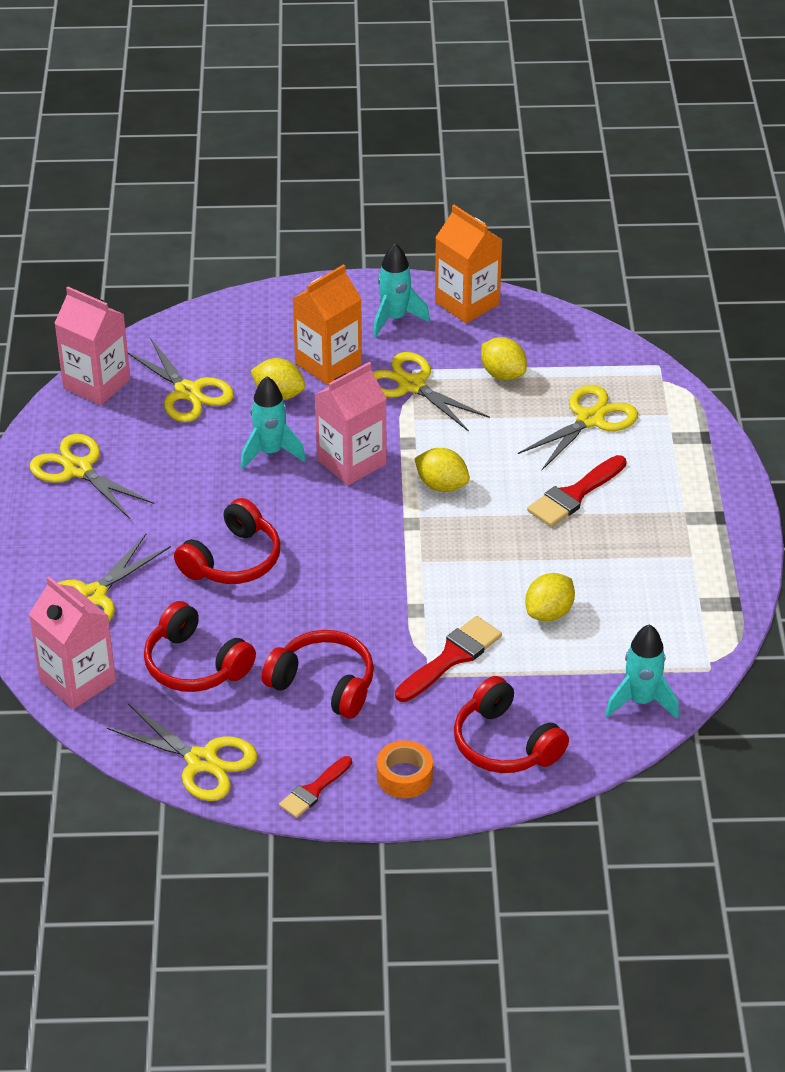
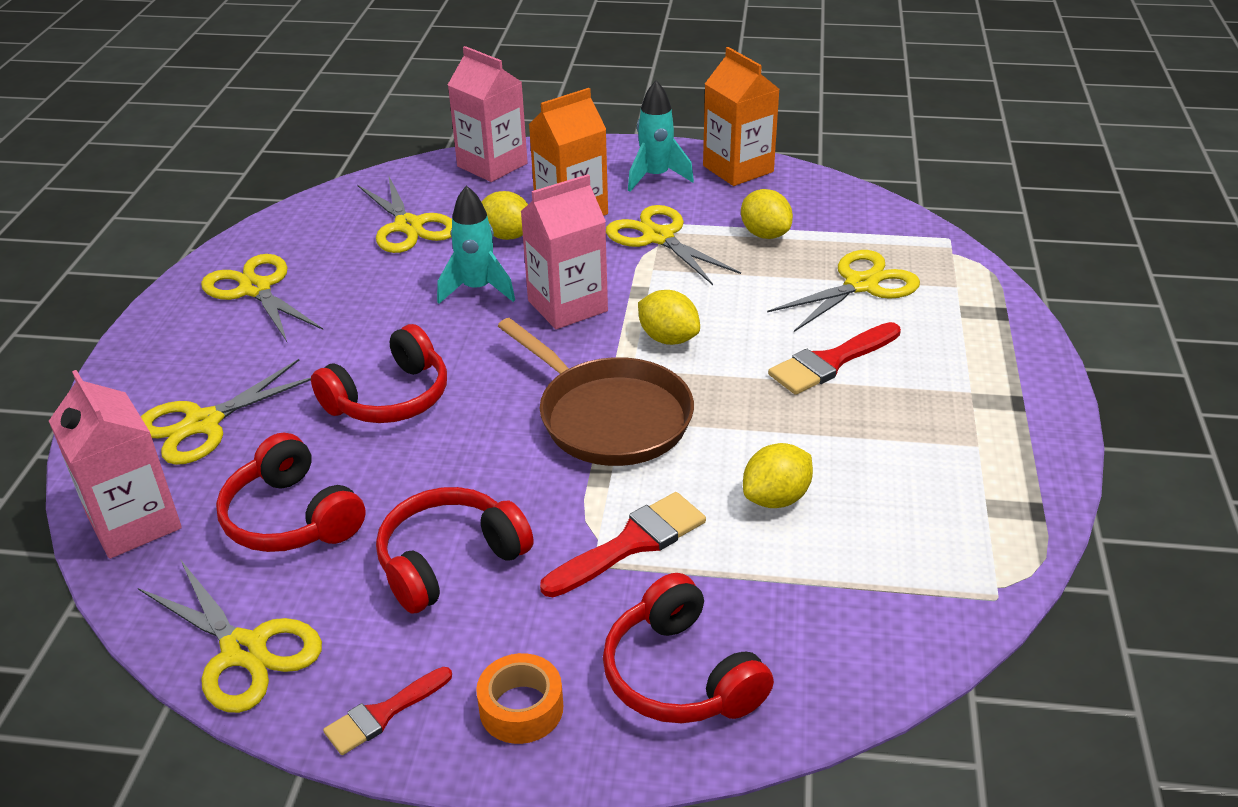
camera: 10 degrees right, 5 degrees down
(96, 384) = (315, 212): pink carton -> pink carton (492, 165)
(324, 684) = (449, 561): red headphones -> red headphones turned 75 degrees counterclockwise
(410, 560) = (608, 417): none -> brown pan
(641, 701) = (891, 634): turquoise rocket -> none

